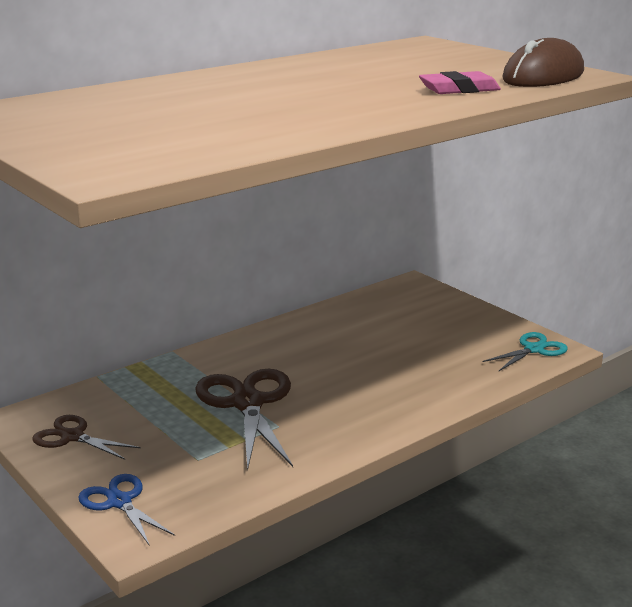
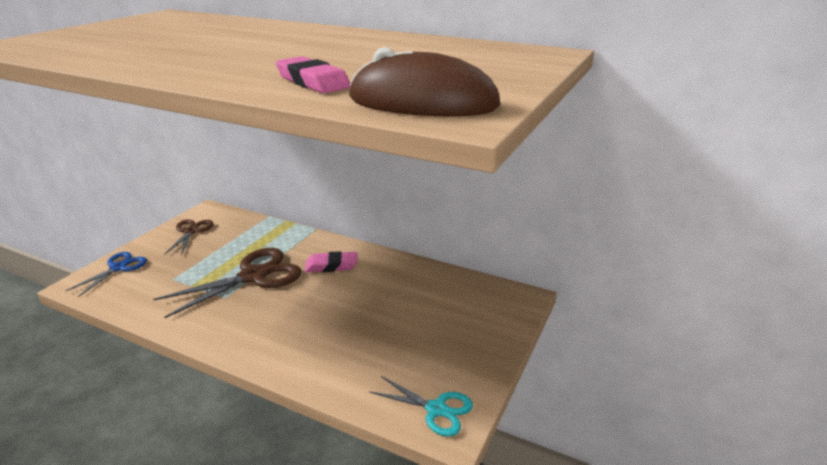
camera: 65 degrees right, 5 degrees up
(271, 355) = (331, 266): none -> pink eraser

